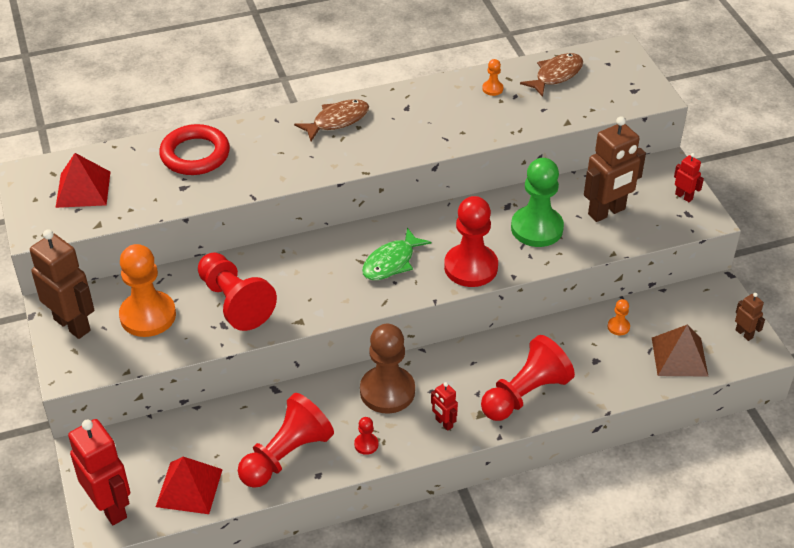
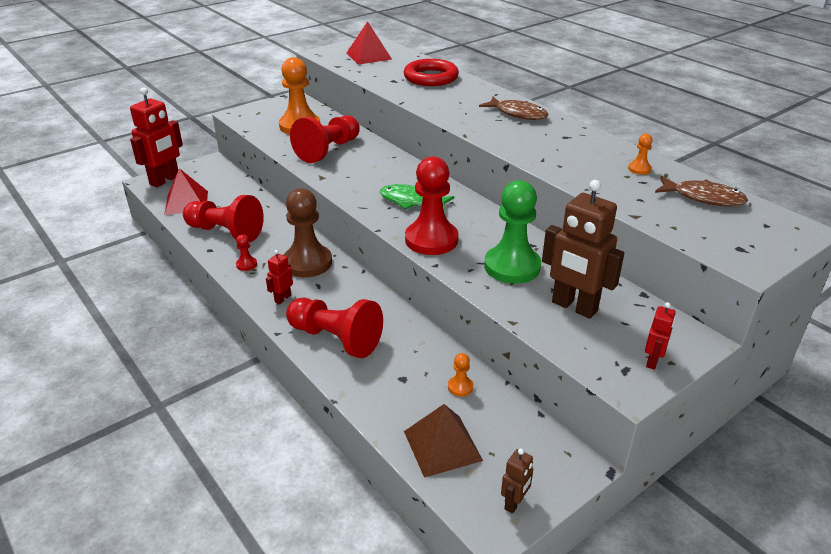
camera: 70 degrees right, 10 degrees down
(72, 325) = (280, 107): brown robot -> none

